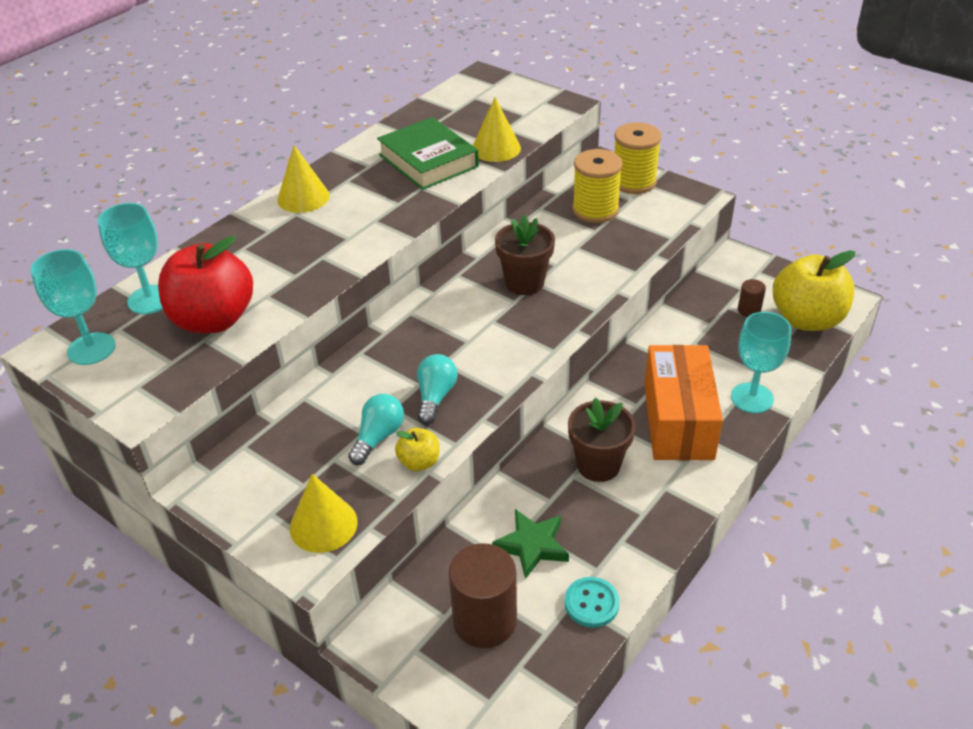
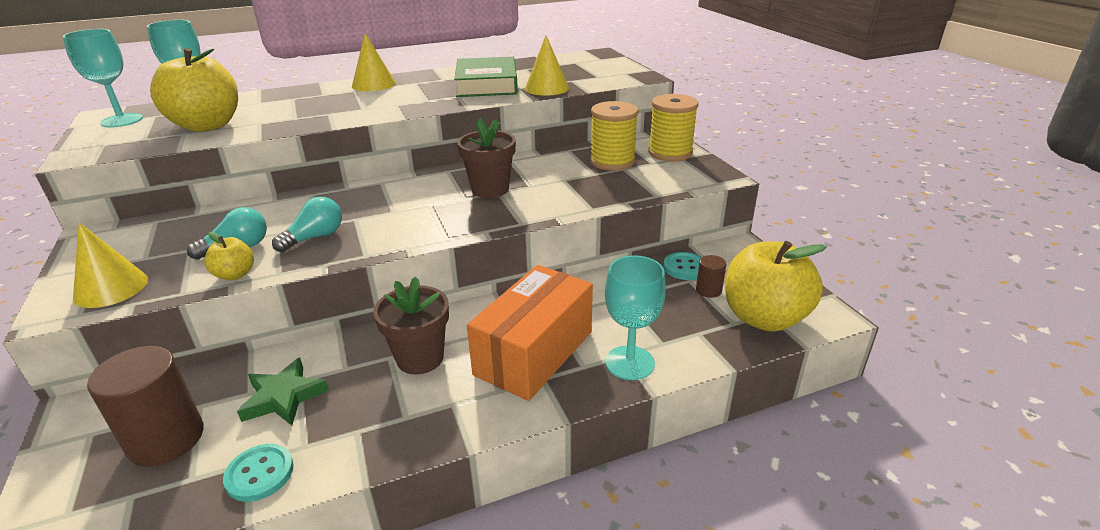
camera: 30 degrees right, 10 degrees down
(214, 320) = (207, 126): red apple -> yellow apple
(713, 295) = (685, 267): none -> turquoise button

